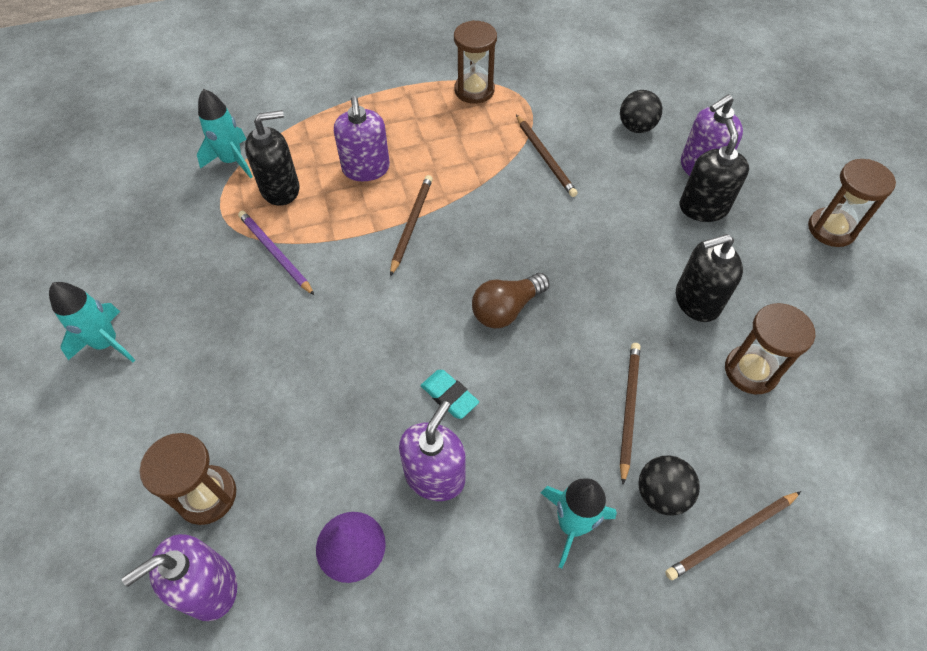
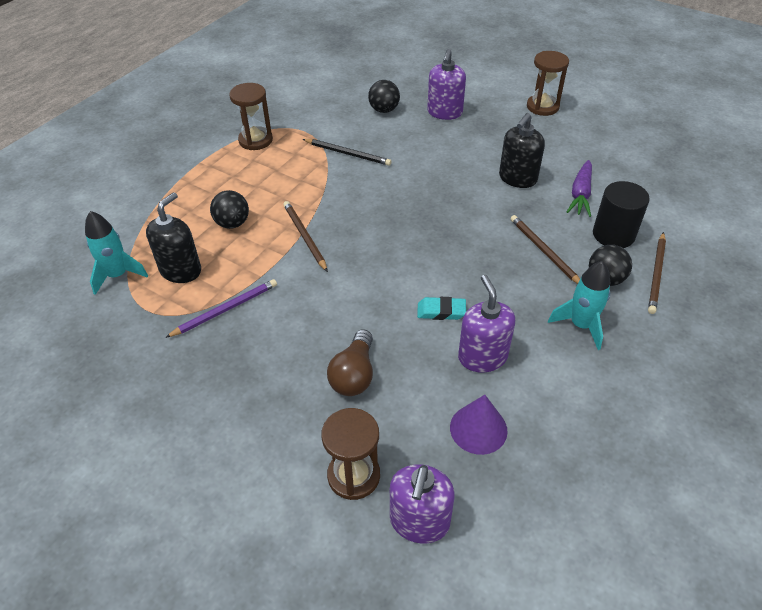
camera: 40 degrees left, 10 degrees down
(107, 343) = (157, 447): turquoise rocket -> none
(275, 253) = (225, 309): purple pencil -> purple pencil turned 135 degrees clockwise
(366, 169) = (232, 223): purple soap dispenser -> black ball
(506, 309) = (420, 246): brown light bulb -> brown light bulb (354, 374)
(545, 158) = (348, 154): brown pencil -> black pencil
(703, 208) = (468, 131): black soap dispenser -> none
(735, 448) = (613, 234): none -> black cylinder
(751, 371) = (580, 194): brown hourglass -> purple carrot

